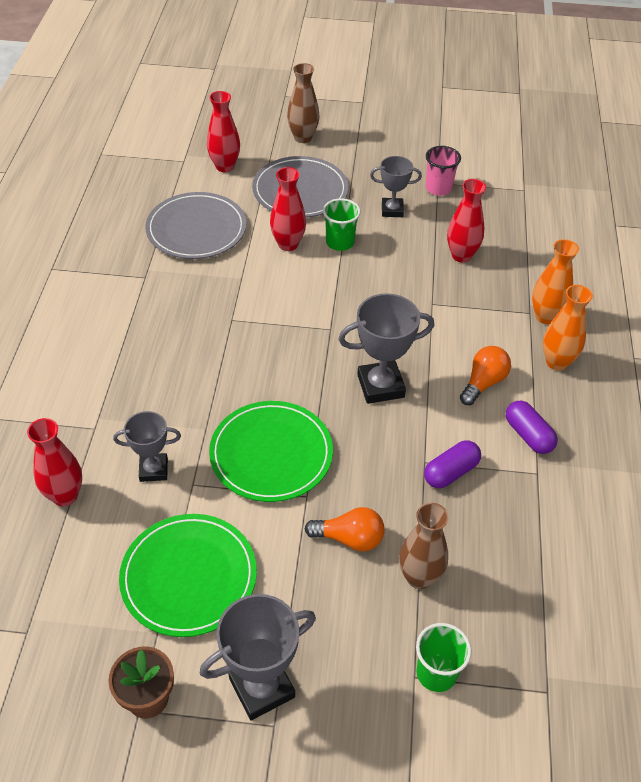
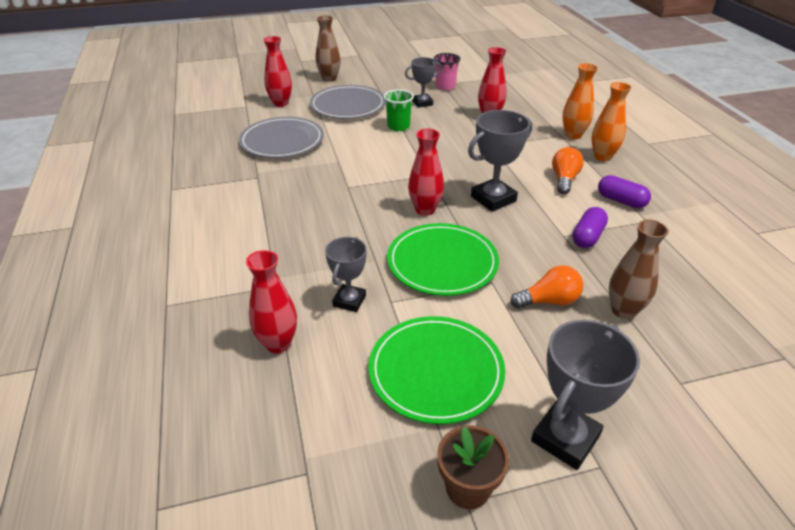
camera: 20 degrees left, 10 degrees down
(153, 470) = (349, 301): grey trophy -> grey trophy turned 45 degrees counterclockwise
(288, 244) = (360, 135): red vase -> red vase (425, 210)
(436, 673) = (695, 374): green cup -> none

